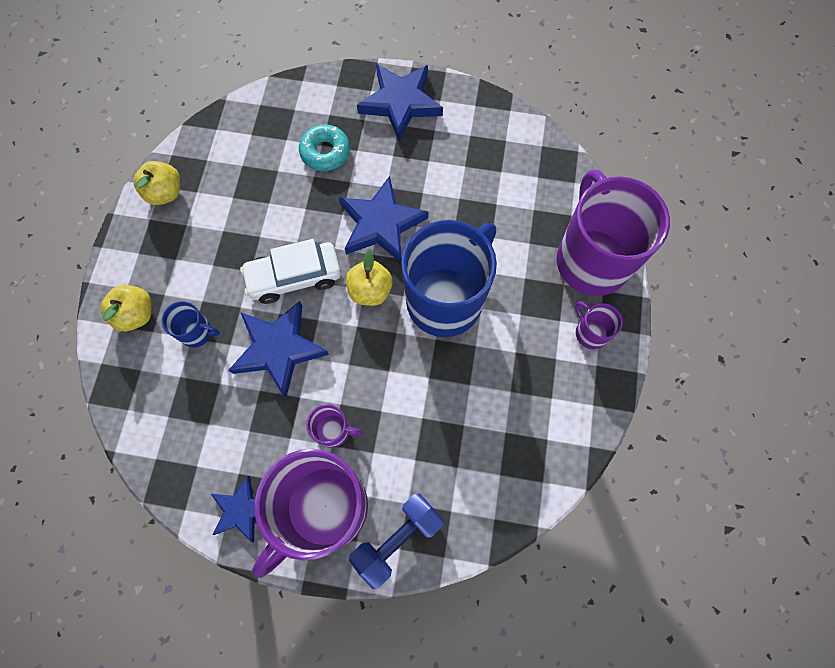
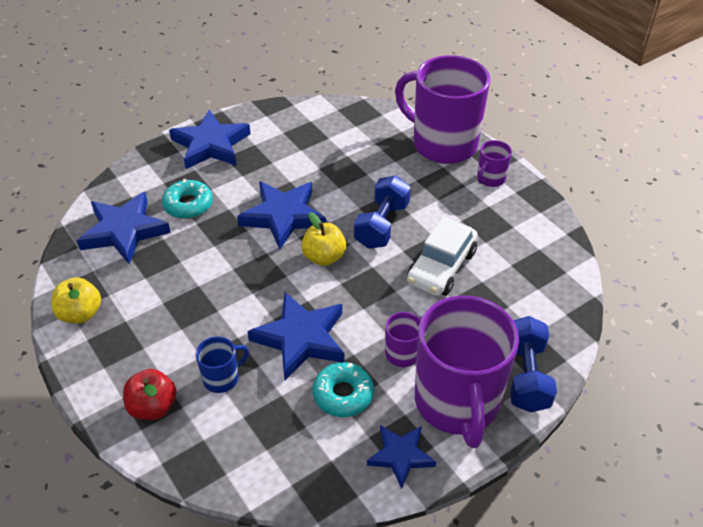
camera: 45 degrees left, 25 degrees down
(136, 314) = (153, 407): yellow apple -> red apple
(257, 423) = (343, 394): none -> turquoise donut
(259, 140) = (124, 231): none -> blue star
(294, 277) = (257, 289): white car -> white car (441, 267)
(446, 299) = (382, 225): blue mug -> blue dumbbell
(590, 332) = (490, 179): purple mug -> purple mug turned 60 degrees counterclockwise

